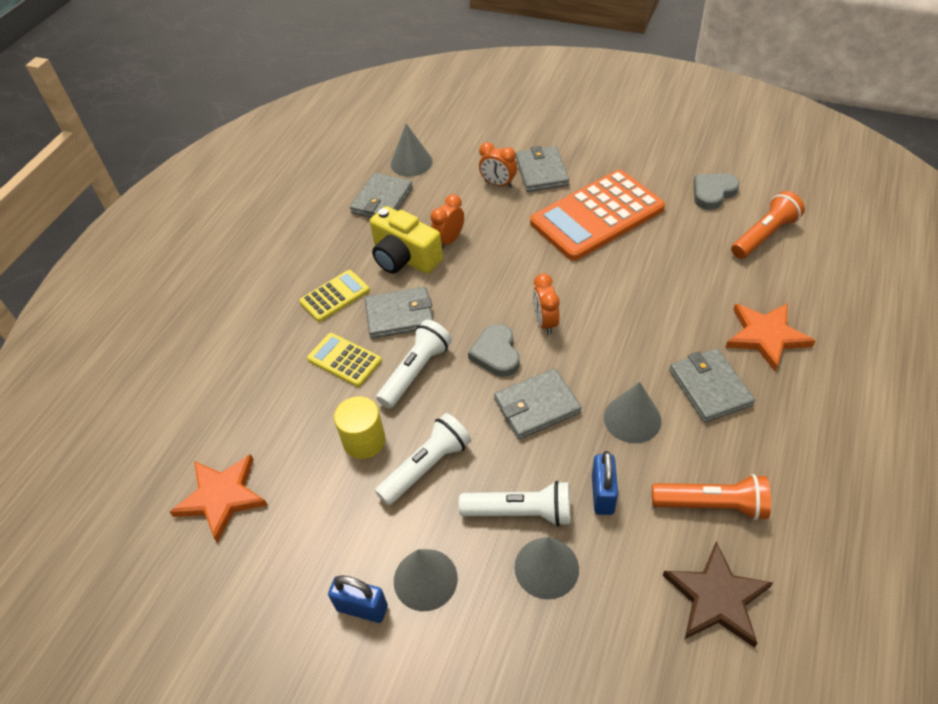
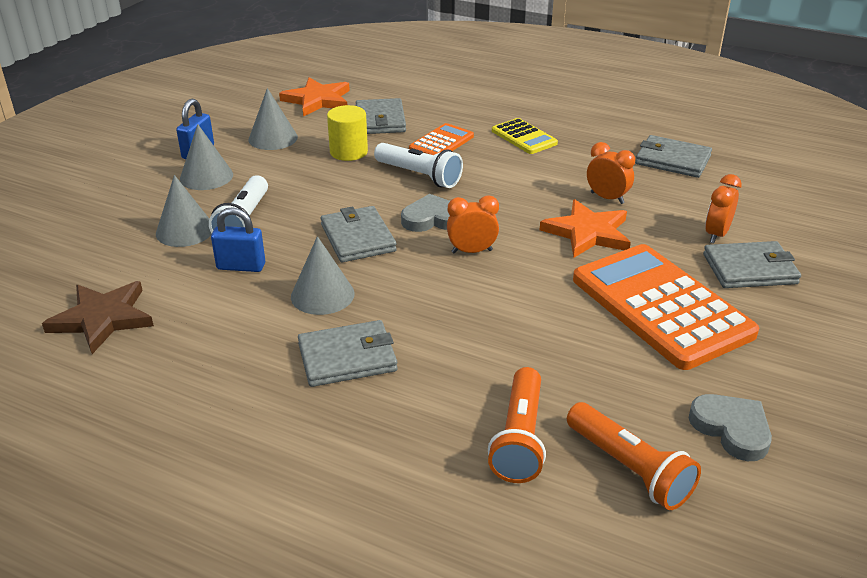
camera: 90 degrees right, 15 degrees down
(344, 360) = (441, 143): yellow calculator -> orange calculator
(399, 315) = (494, 168): grey wallet -> grey wallet (380, 120)
(405, 258) = (578, 172): yellow camera -> none
(411, 162) = (746, 178): grey cone -> grey cone (273, 138)
(426, 467) = (310, 179): white flashlight -> none
(711, 505) = (197, 332): orange flashlight -> orange flashlight (519, 438)
(766, 336) = (418, 424): orange star -> orange star (587, 233)

